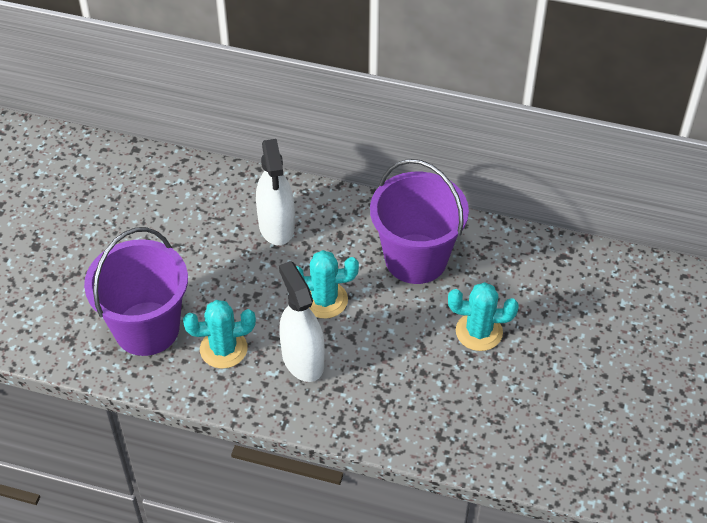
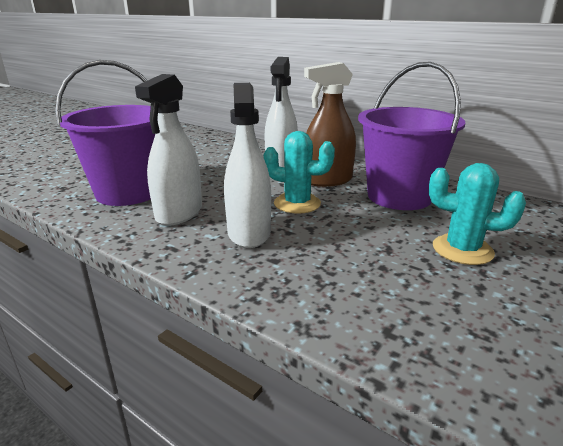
camera: 20 degrees right, 25 degrees down
(223, 349) = (179, 213): turquoise cactus -> white spray bottle
(338, 245) = (327, 180): none -> brown spray bottle

